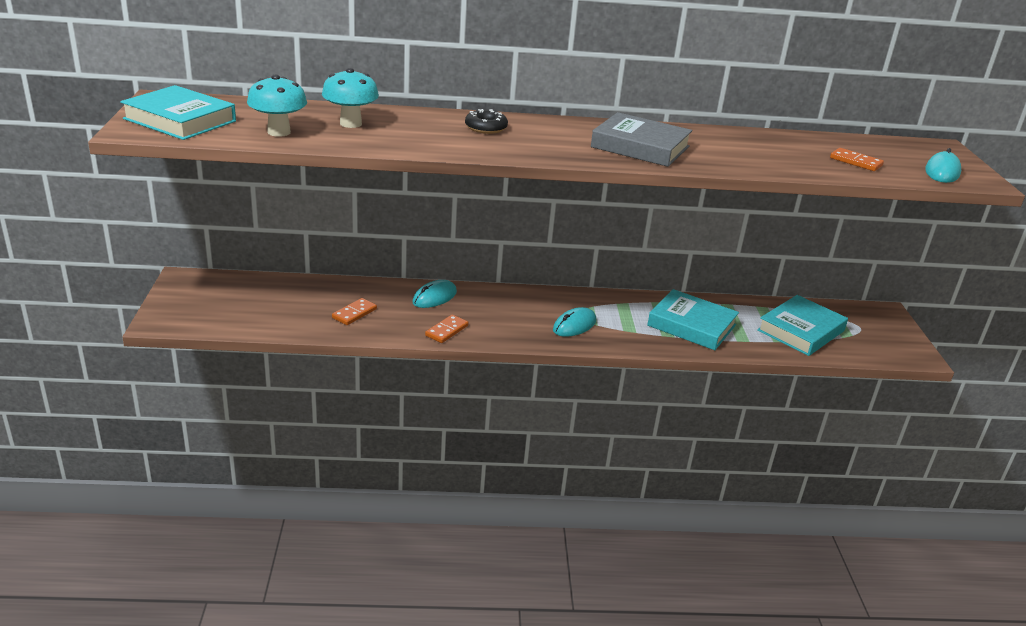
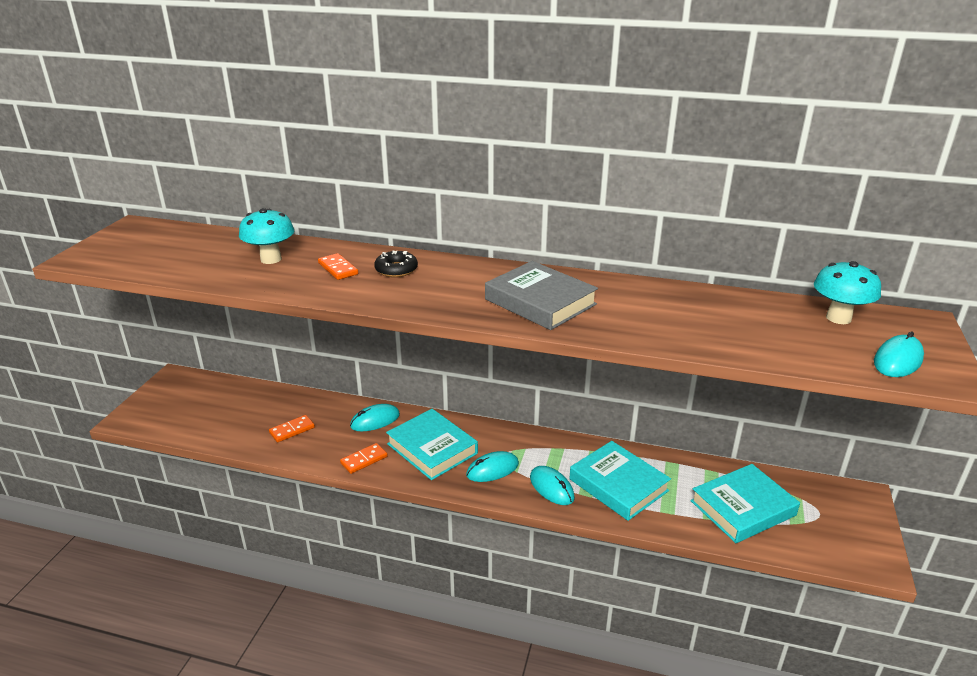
camera: 20 degrees right, 0 degrees up
(180, 120) = (127, 249): turquoise book -> turquoise book (432, 448)
(279, 132) = (197, 266): turquoise mushroom -> turquoise mushroom (838, 318)
(636, 334) = (551, 488): none -> turquoise mouse
(855, 162) = (788, 338): orange domino -> orange domino (338, 269)

